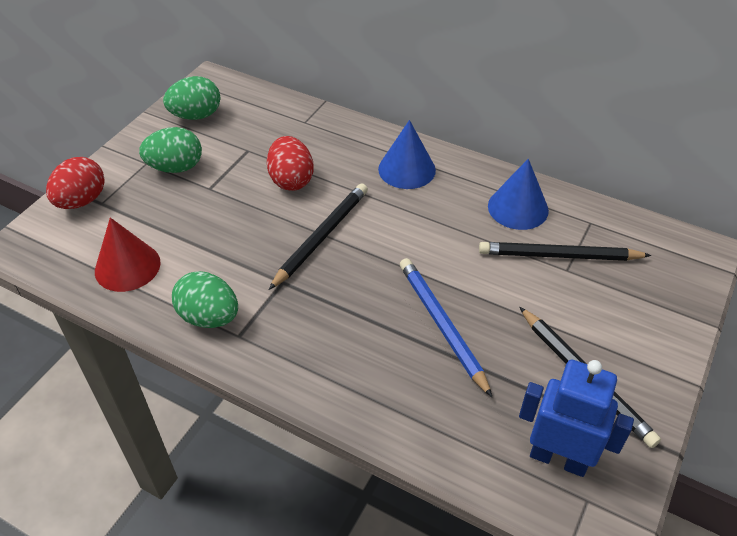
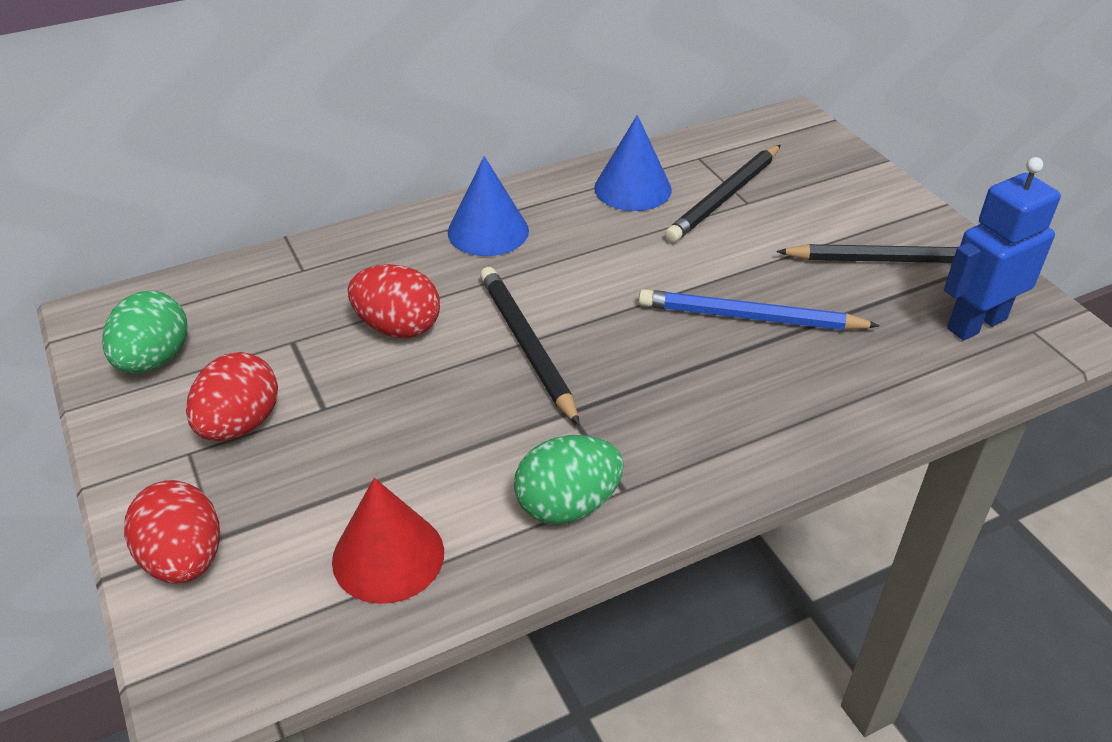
camera: 55 degrees left, 5 degrees down
(176, 167) = (239, 424): green egg -> red egg

